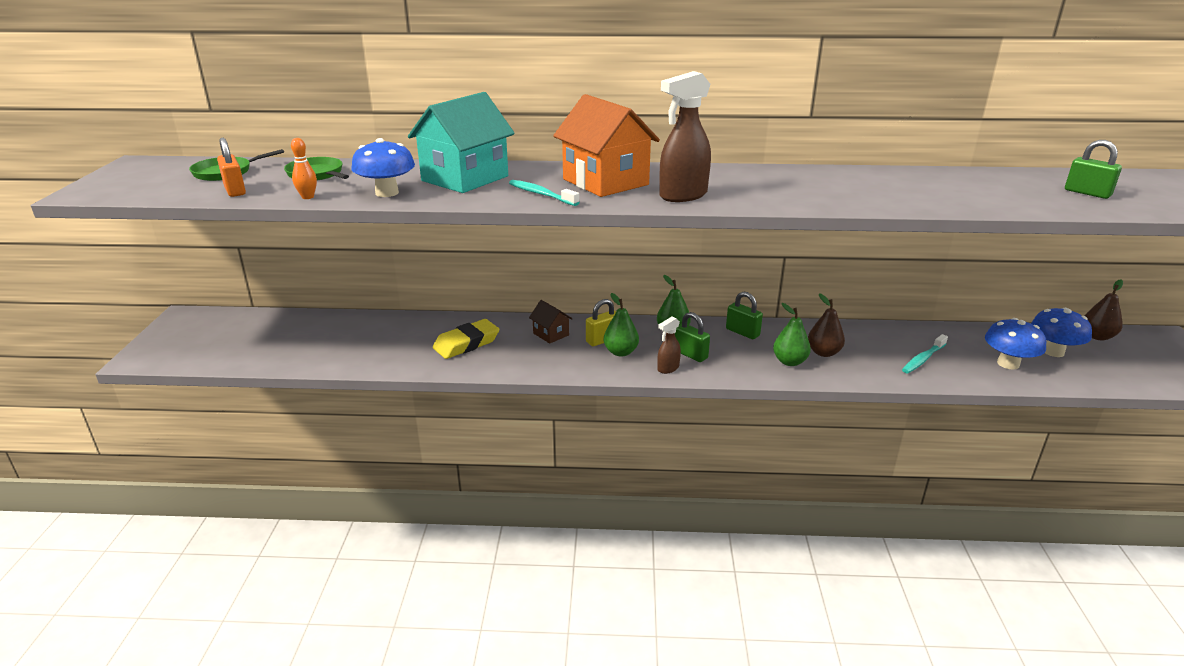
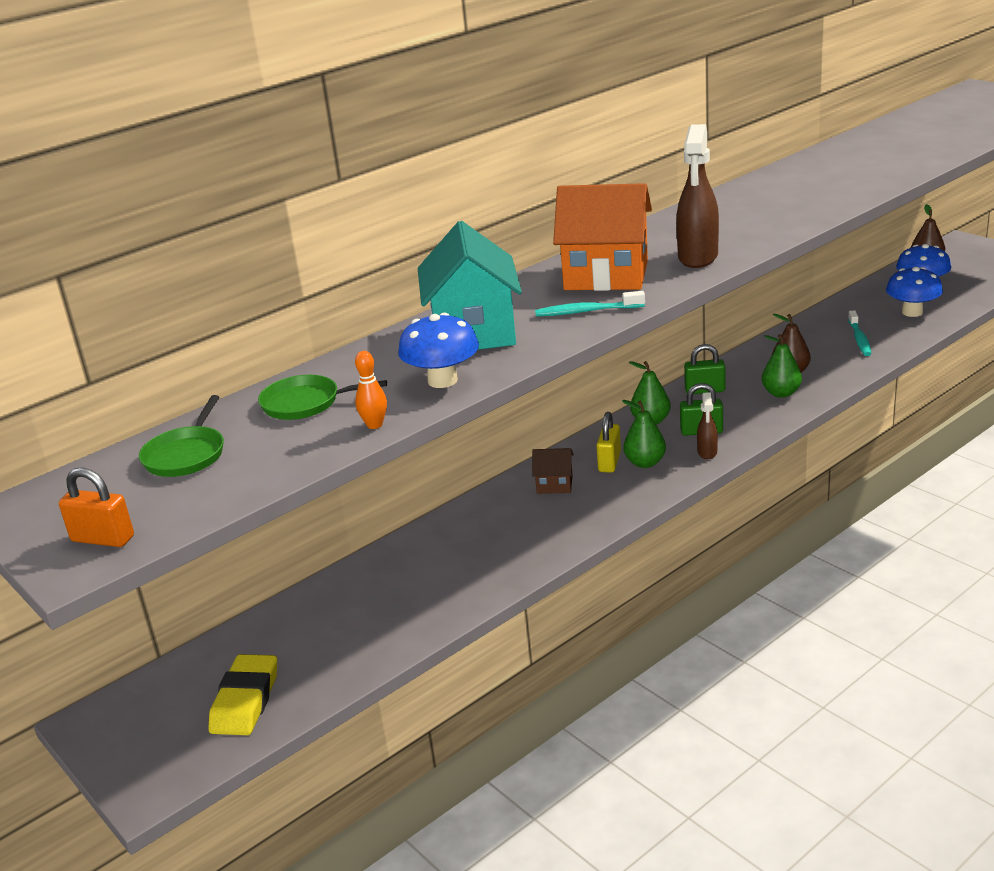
camera: 40 degrees left, 0 degrees up
(235, 190) = (268, 462): orange padlock -> orange padlock (103, 539)
(466, 343) = (495, 540): yellow eraser -> yellow eraser (245, 701)
(1087, 193) = (932, 134): green padlock -> none

